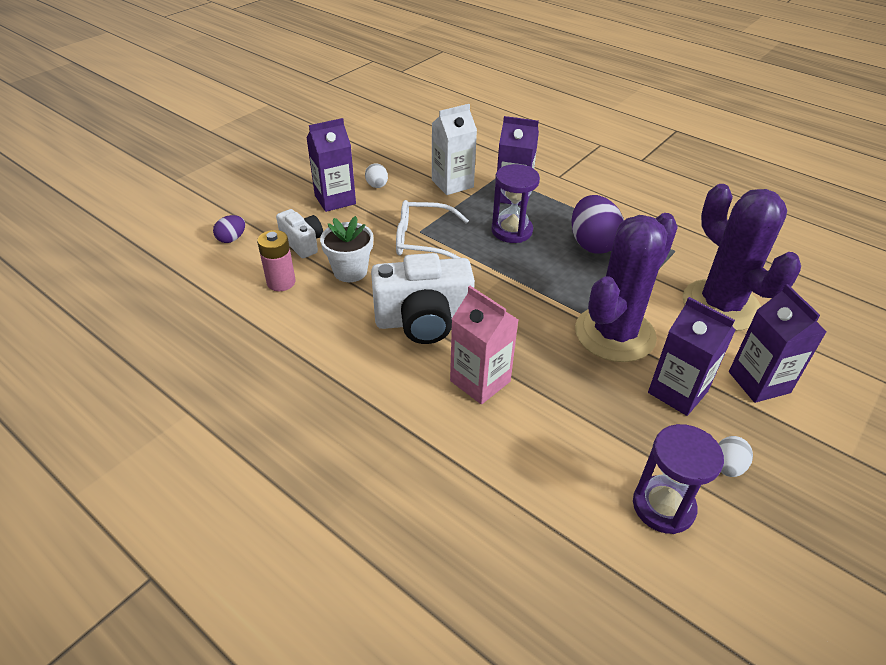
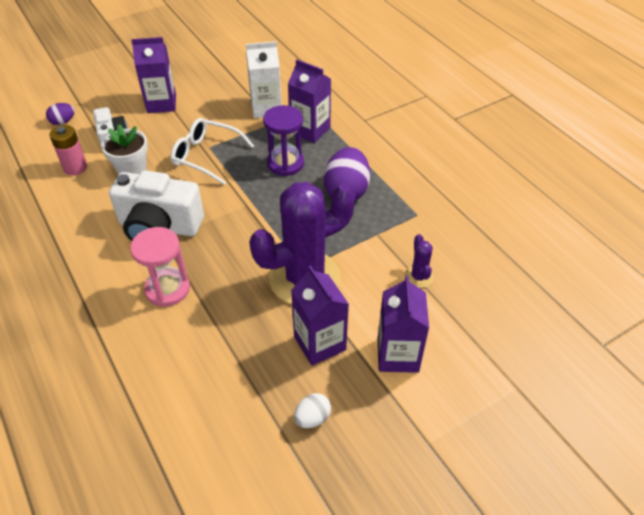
camera: 20 degrees right, 5 degrees up
(377, 186) = (203, 98): white egg -> none
(480, 381) = (167, 289): pink carton -> pink hourglass
(663, 506) = (235, 433): purple hourglass -> none
(720, 305) = (418, 276): purple cactus -> purple cactus, size x0.41

